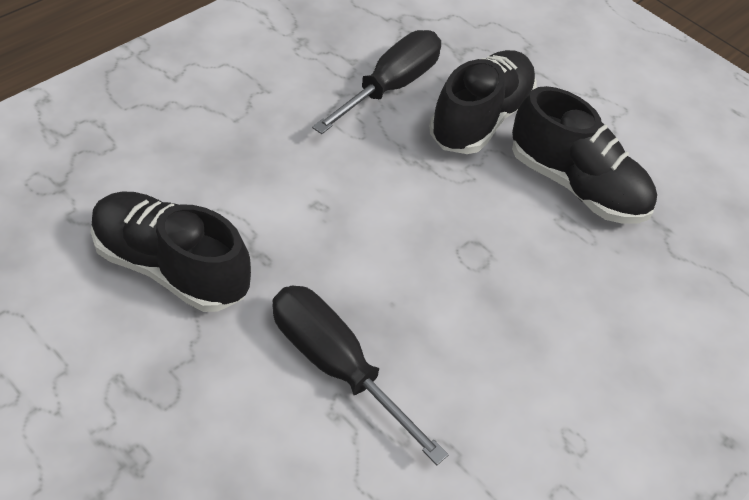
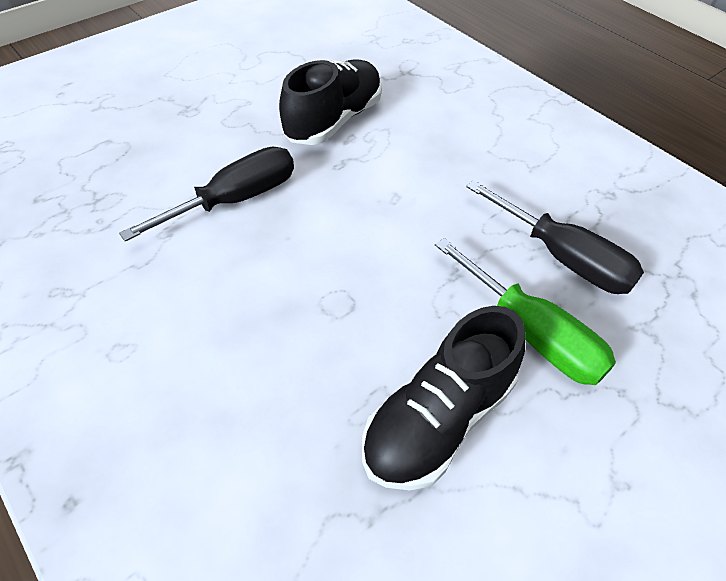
camera: 100 degrees right, 0 degrees up
(480, 119) = (532, 334): black shoe -> green screwdriver

